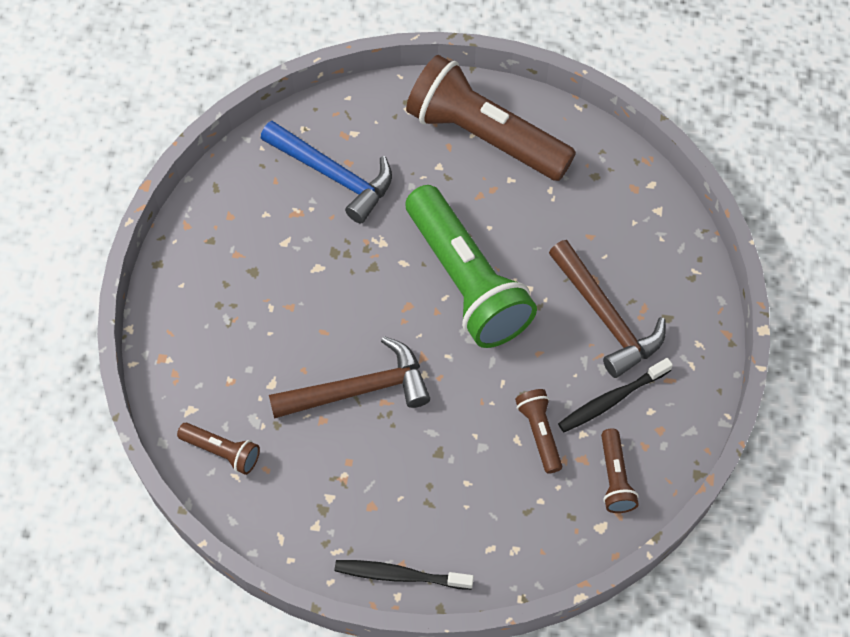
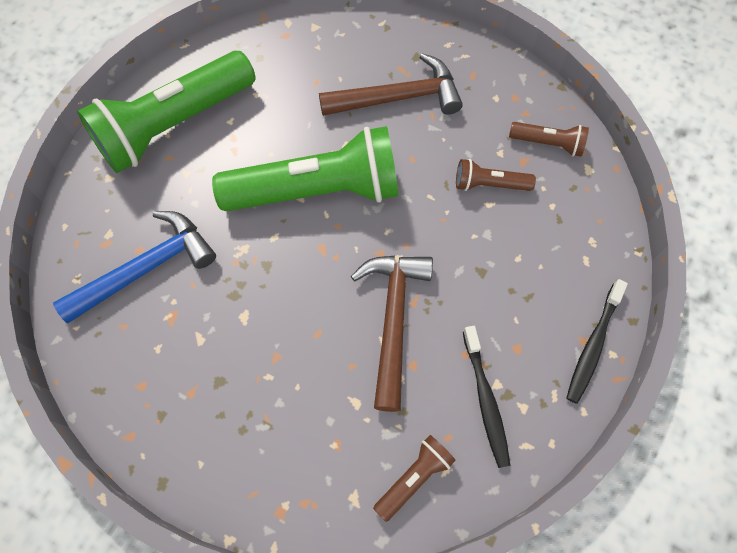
camera: 70 degrees left, 5 degrees up
(485, 136) = (174, 125): brown flashlight -> green flashlight
(611, 400) = (476, 121): black toothbrush -> black toothbrush (485, 400)

